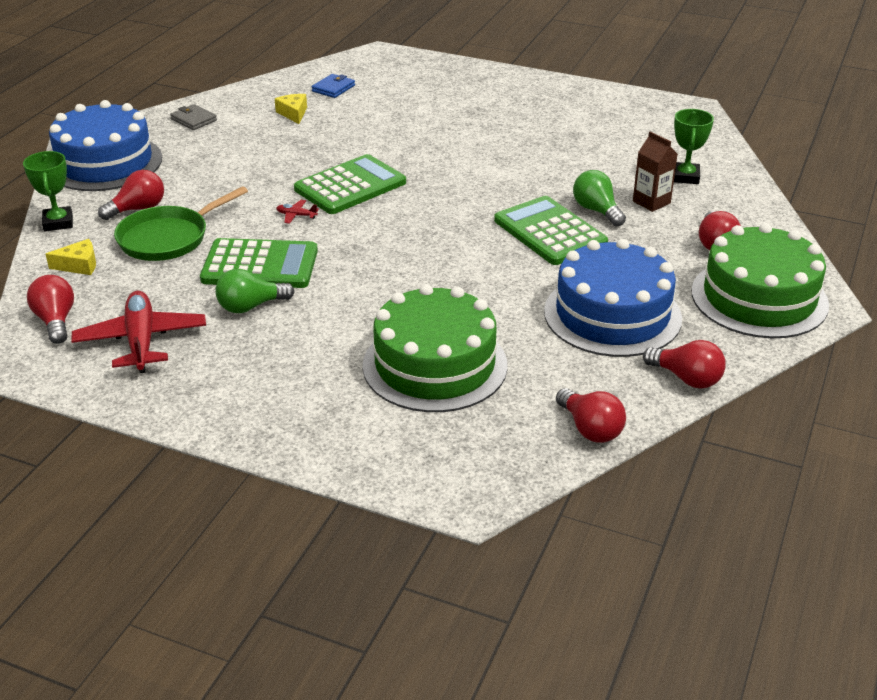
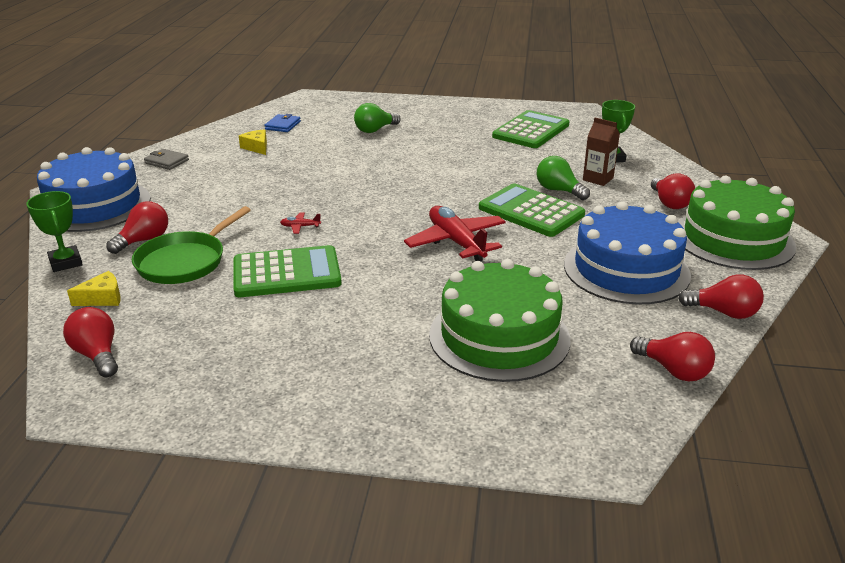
camera: 15 degrees left, 5 degrees down
(141, 341) = (198, 360): red plane -> red plane (456, 242)
(250, 306) = (295, 311): green light bulb -> green light bulb (375, 130)
(350, 186) = (337, 197): green calculator -> green calculator (531, 131)

